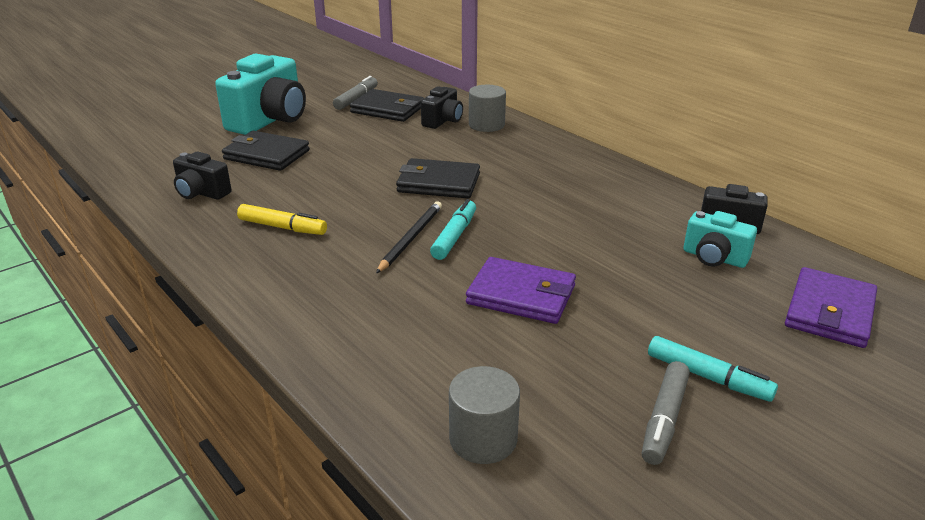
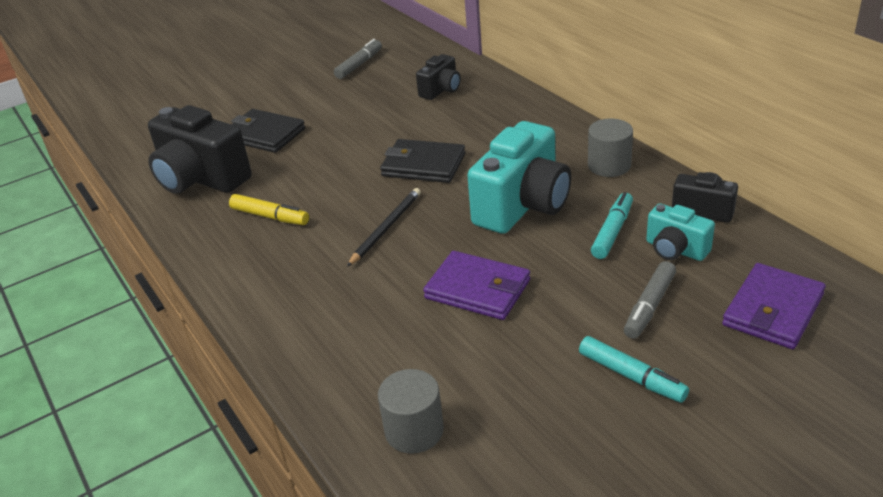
camera: 10 degrees right, 5 degrees up
(201, 193) = (201, 179): black camera -> black camera, size x1.90
(270, 120) = (272, 93): turquoise camera -> turquoise camera (523, 206)
(388, 109) = (388, 77): black wallet -> none
(454, 236) = (427, 226): turquoise marker -> turquoise marker (612, 232)
(486, 125) = (484, 94): grey cylinder -> grey cylinder (609, 165)
(664, 419) = (579, 417): grey marker -> grey marker (649, 306)

